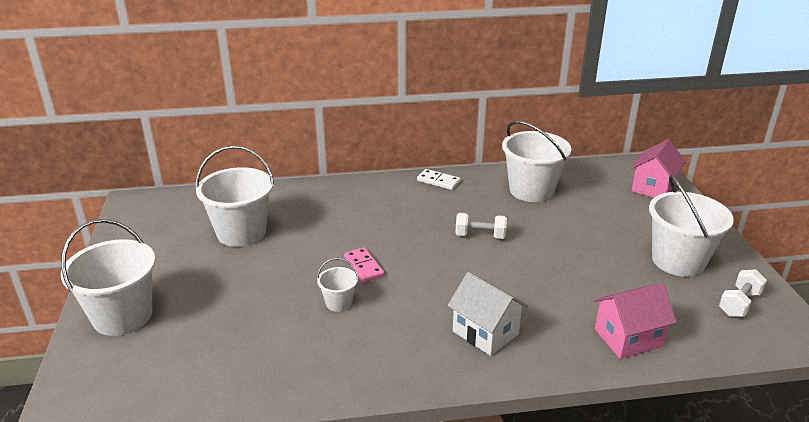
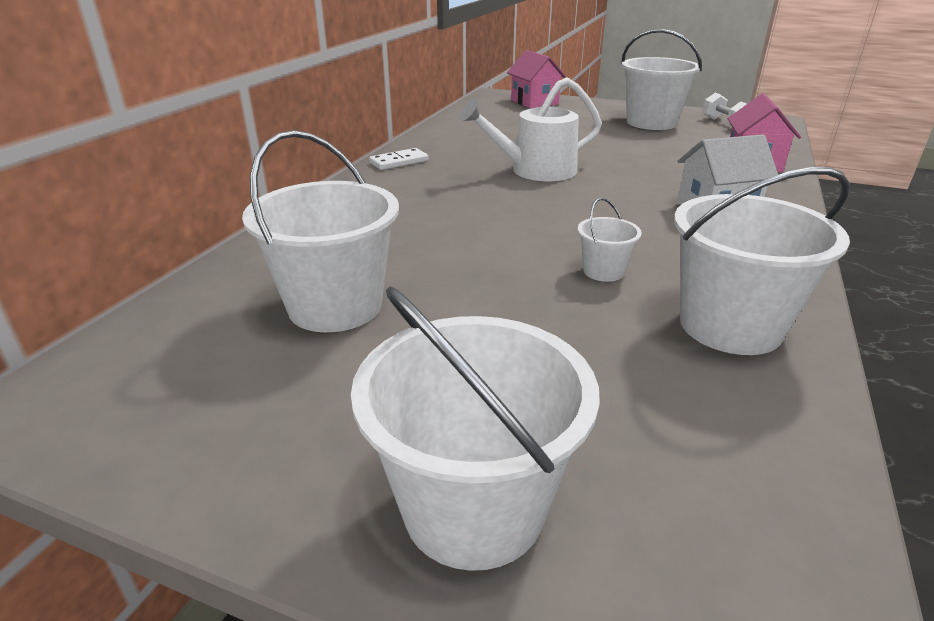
camera: 60 degrees left, 0 degrees up
(364, 266) = (534, 238): pink domino -> none
(480, 236) = (535, 171): white dumbbell -> white watering can
(531, 190) = (479, 134): white bucket -> white bucket (730, 326)

